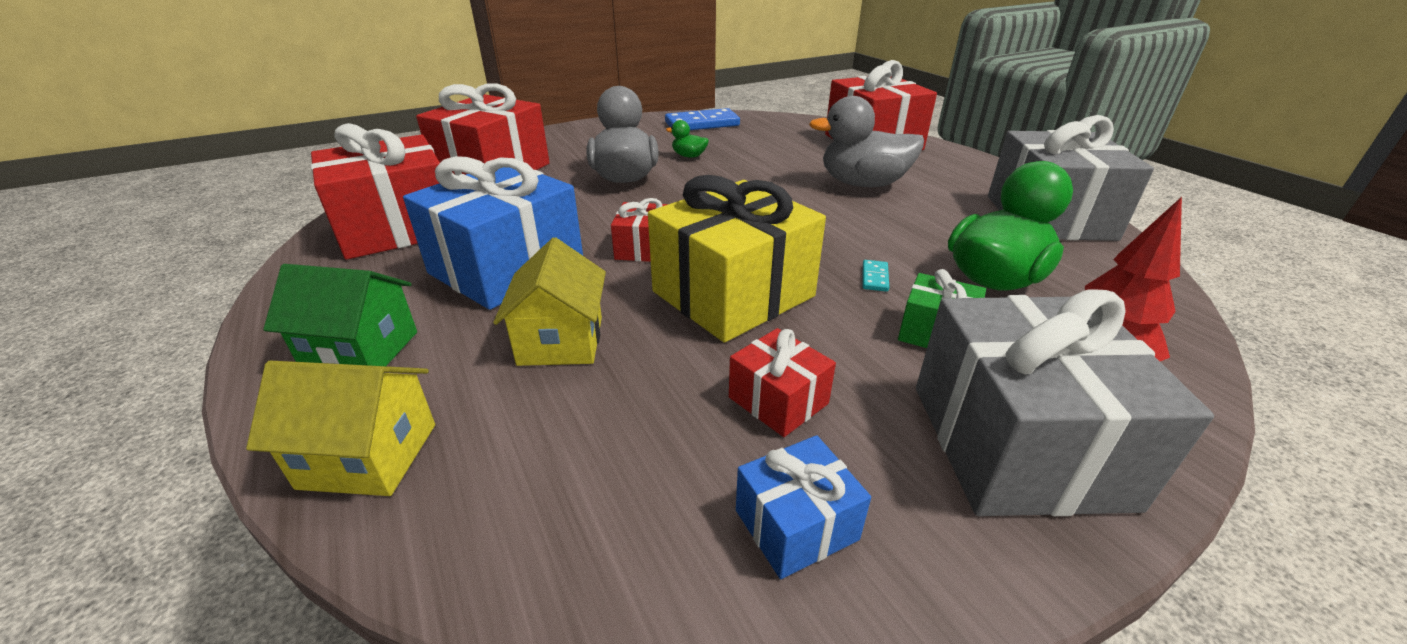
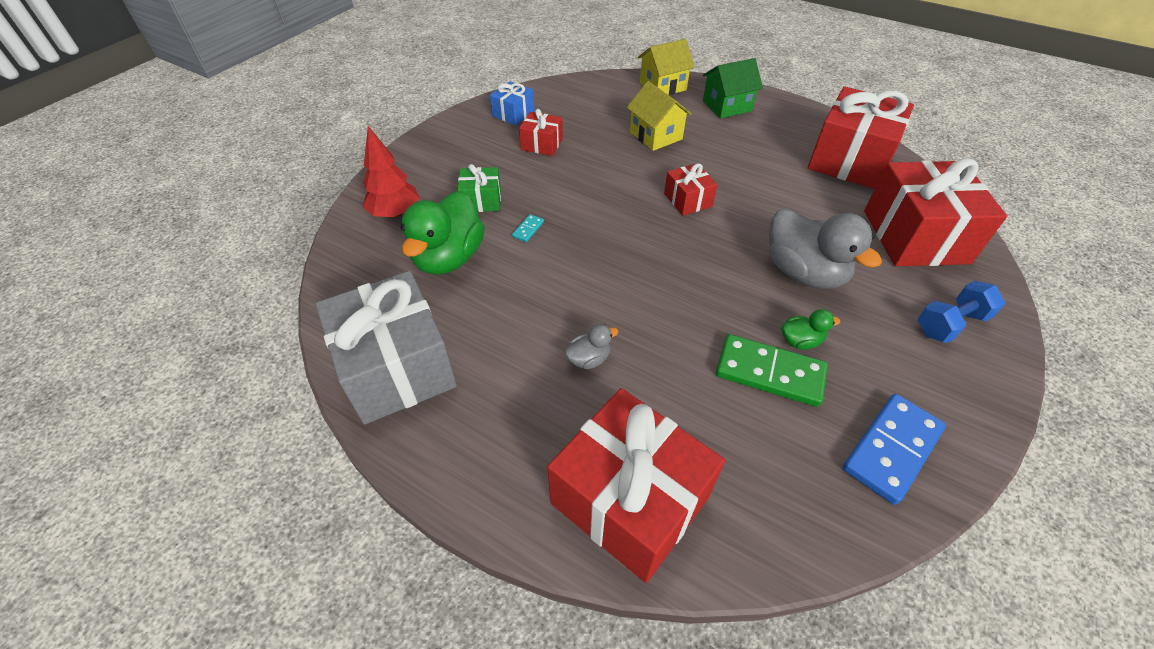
camera: 150 degrees right, 15 degrees up
(507, 267) = (740, 159): blue gift -> none
(576, 140) = (950, 324): none -> blue dumbbell
(731, 152) = (769, 373): none -> green domino
(733, 294) = (602, 187): yellow gift -> none
(863, 184) = (589, 359): grey duck -> grey duck, size x0.46
(875, 278) = (528, 229): turquoise domino -> turquoise domino turned 45 degrees clockwise
(1017, 444) = (441, 159): grey gift -> none

